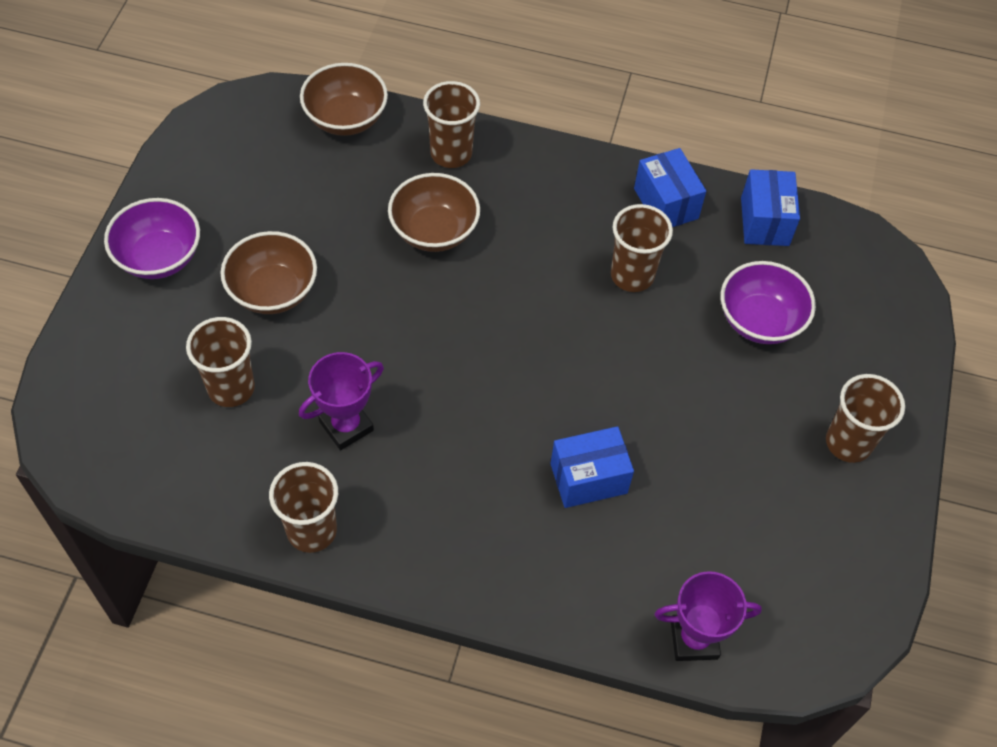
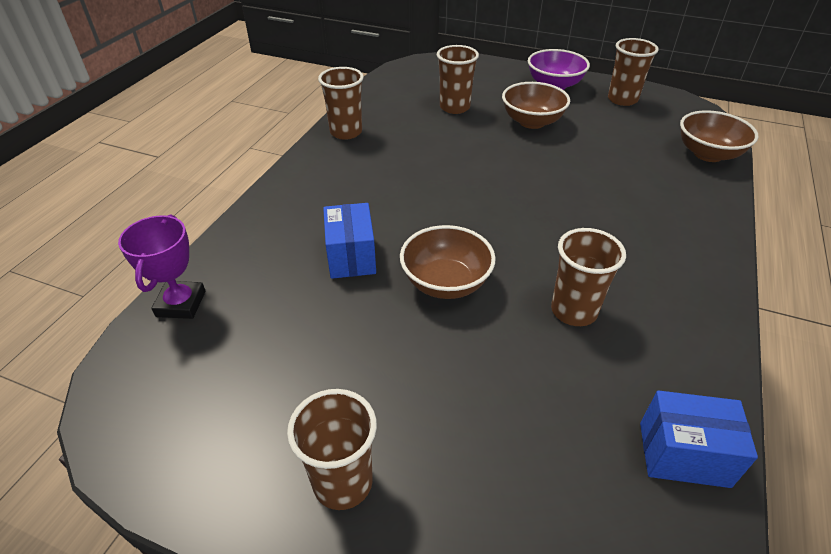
camera: 100 degrees right, 15 degrees down
(346, 426) = (420, 146): purple trophy -> none
(434, 231) = (601, 191): brown bowl -> brown bowl (446, 283)
(451, 153) = (693, 205): brown cup -> brown cup (622, 99)
(665, 203) = (682, 352): blue box -> none
(760, 320) = (523, 418): purple bowl -> none

